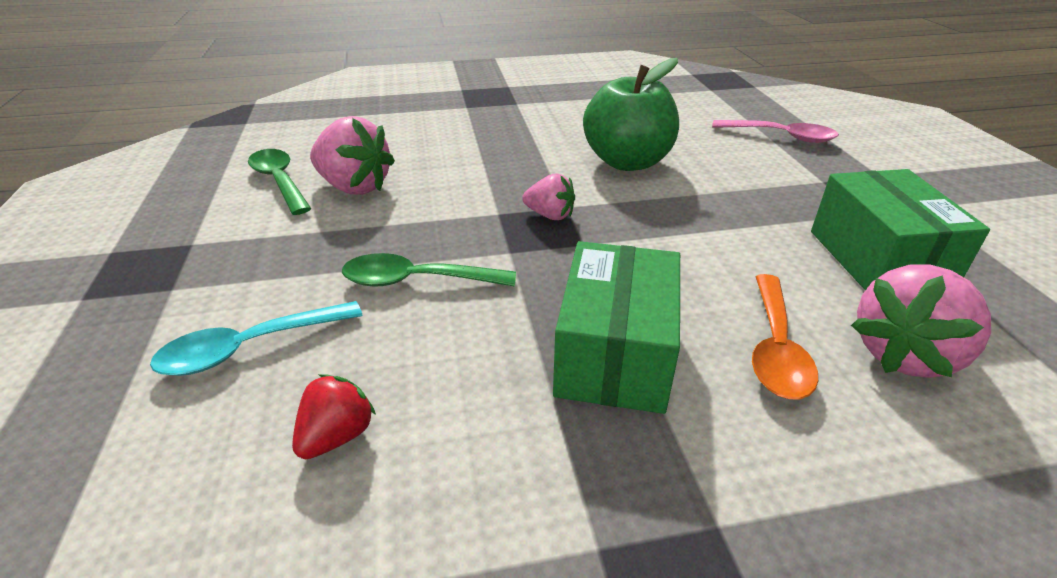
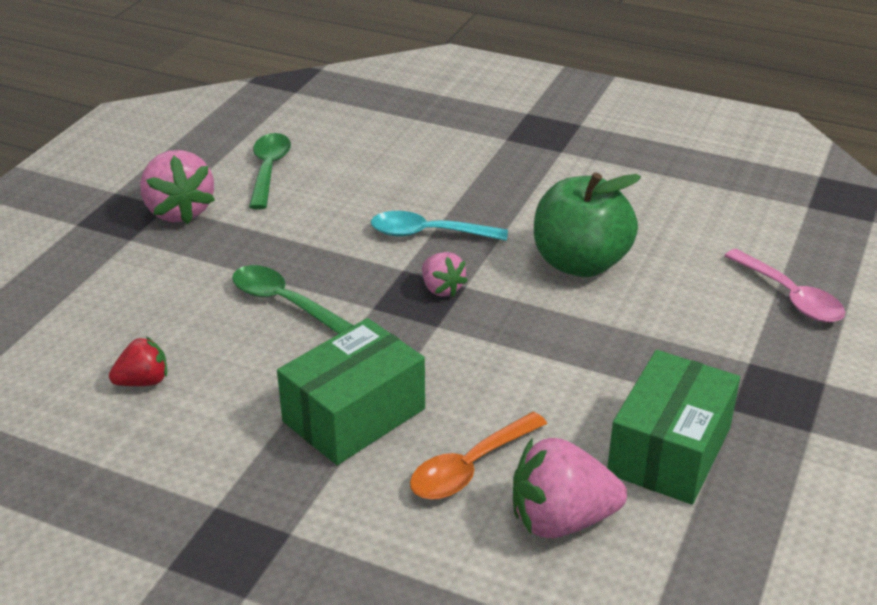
camera: 35 degrees right, 0 degrees up
(249, 348) = (141, 304): turquoise spoon -> turquoise spoon (428, 234)
(354, 187) = (318, 198): pink strawberry -> pink strawberry (179, 211)

